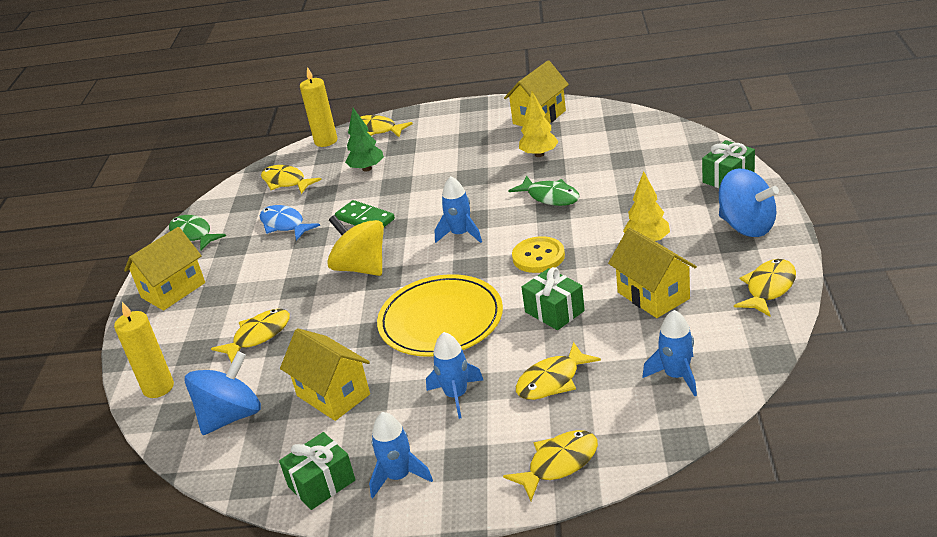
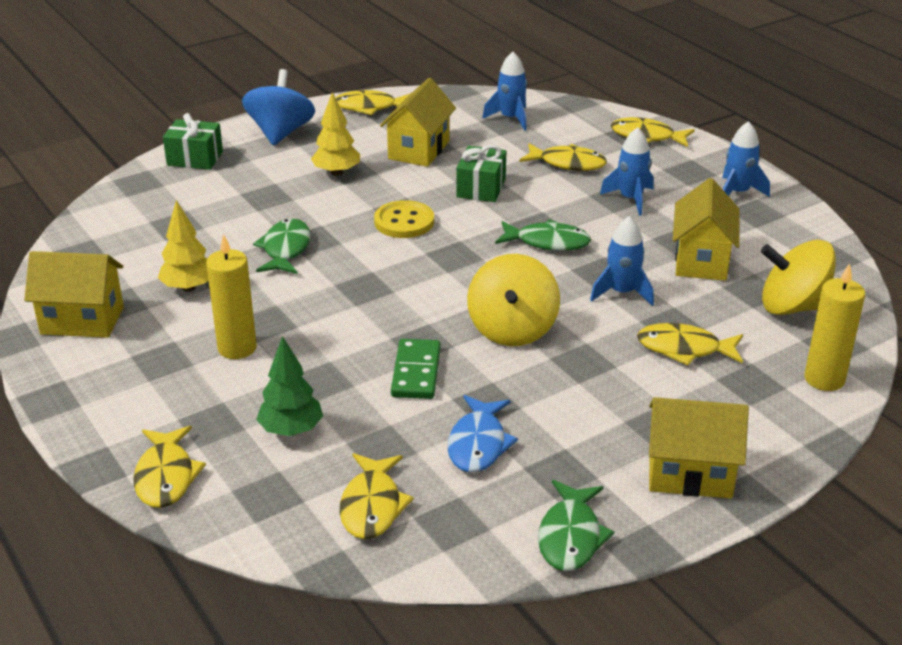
camera: 130 degrees left, 0 degrees up
(231, 416) = (793, 307): blue spinning top -> yellow spinning top
(321, 483) = (788, 223): green gift -> none
(326, 141) = (224, 525): yellow candle -> yellow candle (237, 348)
(441, 320) = (547, 242): yellow plate -> green fish
(460, 234) = (398, 284): blue rocket -> blue rocket (622, 292)

